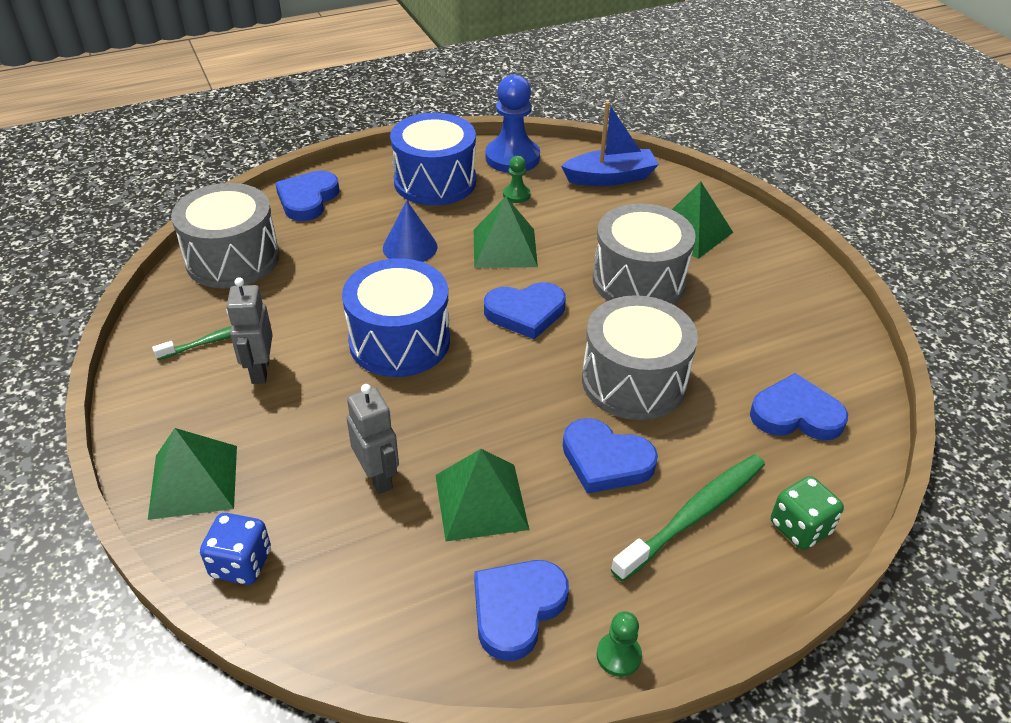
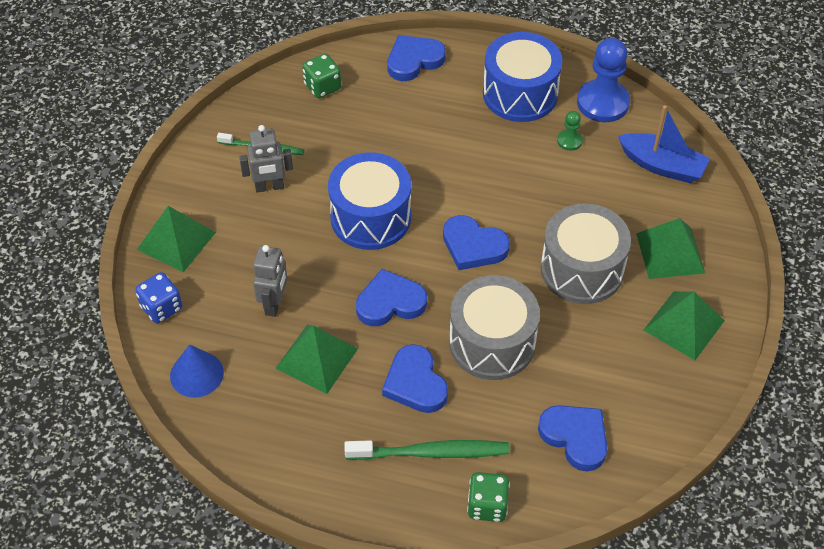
camera: 40 degrees right, 10 degrees up
(233, 259) = (322, 87): grey drum -> green dice
(260, 370) = (269, 187): grey robot -> grey robot turned 135 degrees counterclockwise
(410, 247) = (446, 144): blue cone -> blue cone (196, 374)
(504, 248) = (512, 184): green pyramid -> green pyramid (684, 325)
(517, 609) = (276, 433): blue heart -> blue heart (390, 302)
(618, 655) = (303, 495): green pawn -> none

